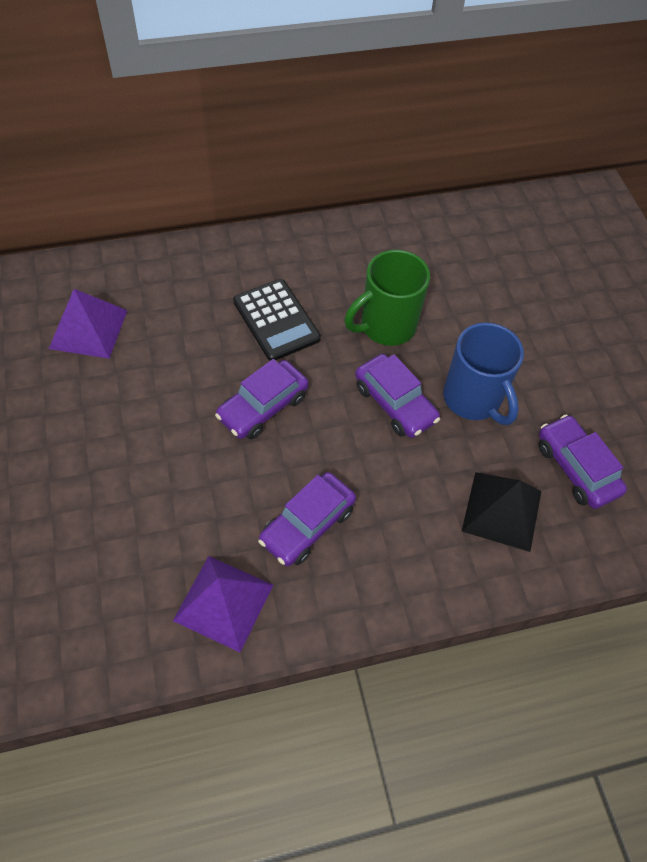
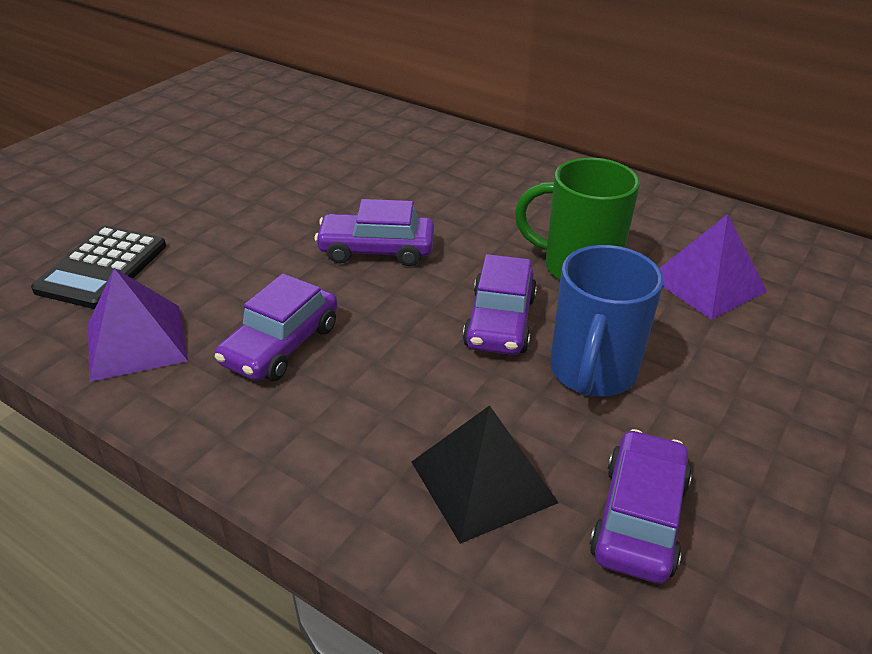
camera: 50 degrees right, 20 degrees down
(88, 329) = (327, 139): purple pyramid -> purple pyramid (706, 284)
(276, 320) = (477, 208): black calculator -> black calculator (102, 268)
(307, 525) = (281, 345): purple car -> purple car turned 60 degrees counterclockwise

